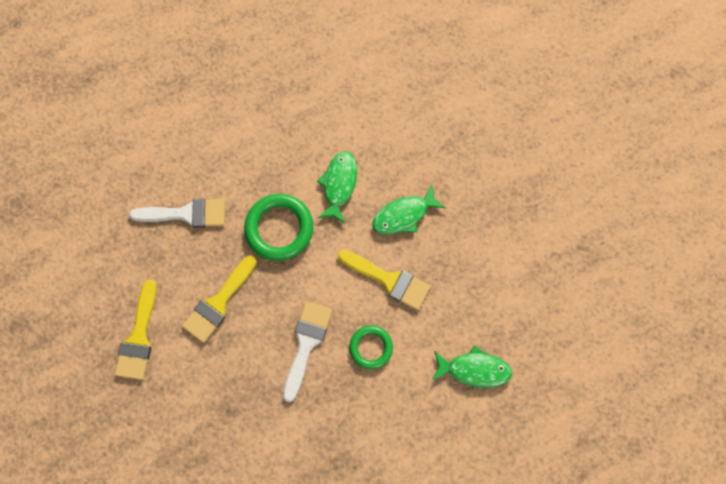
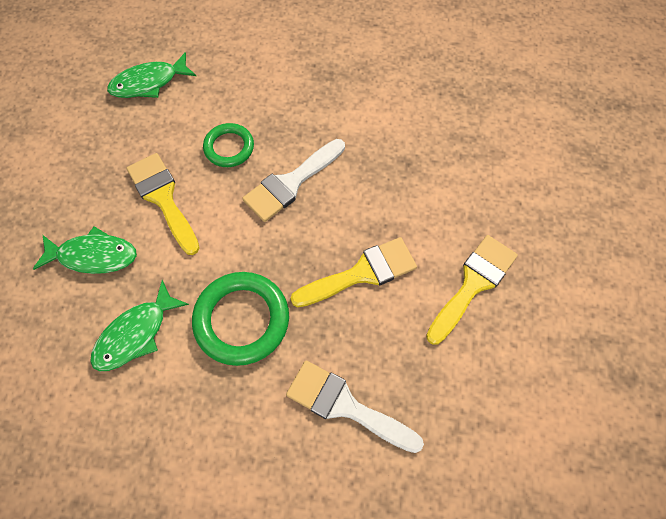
camera: 150 degrees left, 10 degrees down
(474, 369) = (148, 83): green fish -> green fish turned 60 degrees counterclockwise

